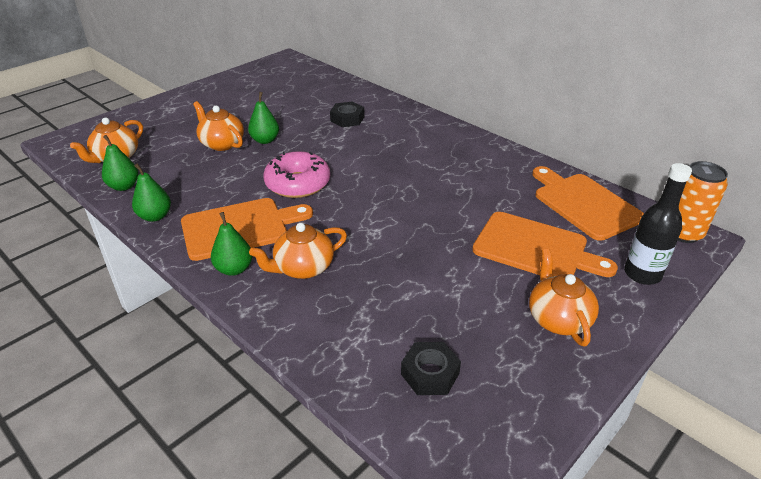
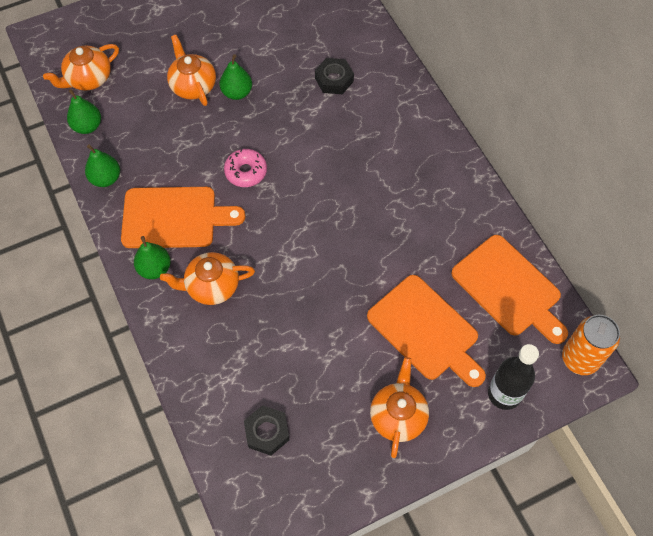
camera: 20 degrees right, 25 degrees up
(298, 184) = (246, 172): pink donut -> pink donut, size x0.64
(584, 204) = (509, 288): orange cutting board -> orange cutting board turned 150 degrees clockwise

